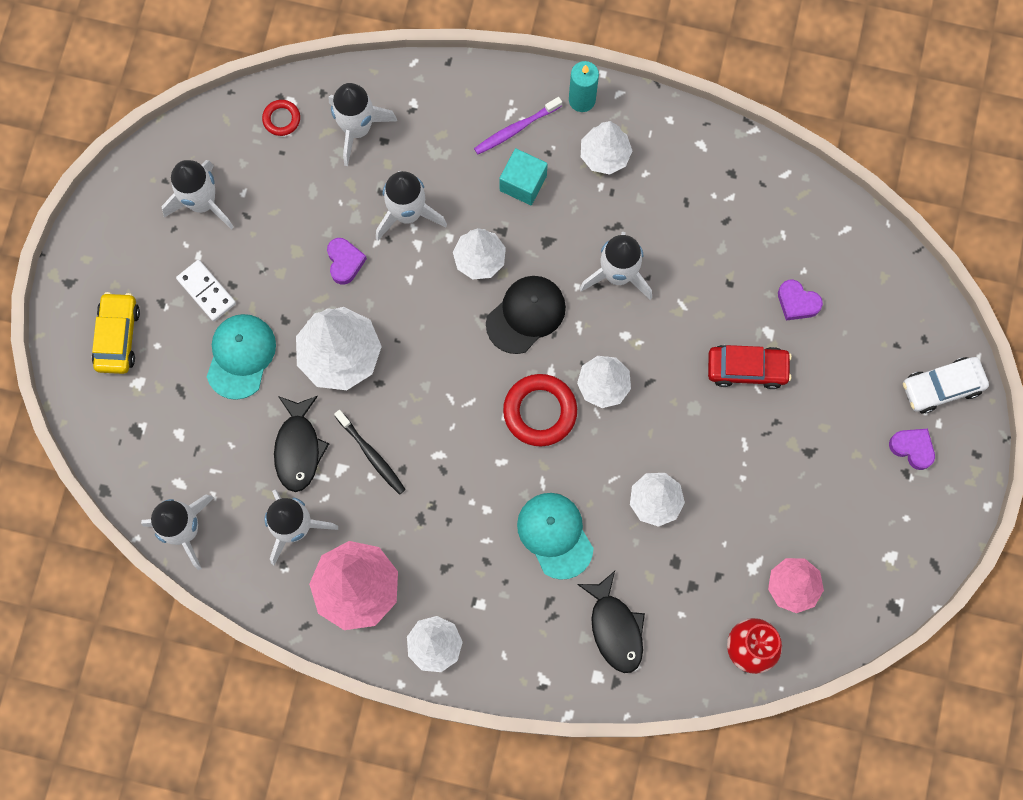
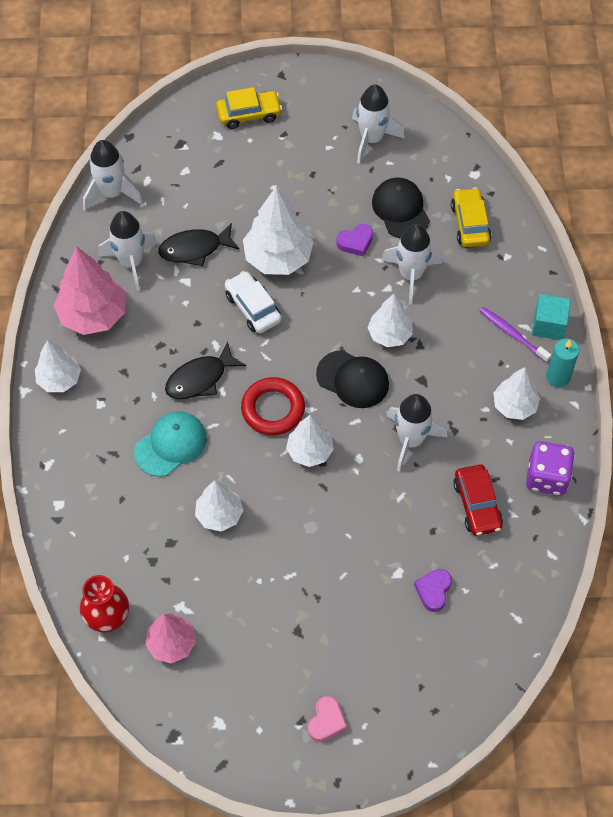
camera: 75 degrees right, 15 degrees down
(206, 291) = (302, 159): white domino -> none
(241, 356) = (257, 194): turquoise cap -> none
(281, 119) = (458, 172): red ring -> none
(314, 199) = (400, 209): none -> black cap
(357, 129) = (470, 223): white rocket -> yellow car
(371, 455) = (203, 299): black toothbrush -> none
(523, 183) = (467, 350): turquoise cube -> turquoise cube (548, 325)
(615, 628) = (102, 508): black fish -> black fish (200, 379)
(697, 150) = (546, 477): none -> purple dice
(747, 369) = (359, 562): red car -> red car (477, 505)
(912, 448) = (326, 721): purple heart -> pink heart
(942, 387) = (393, 736): white car -> white car (253, 308)

